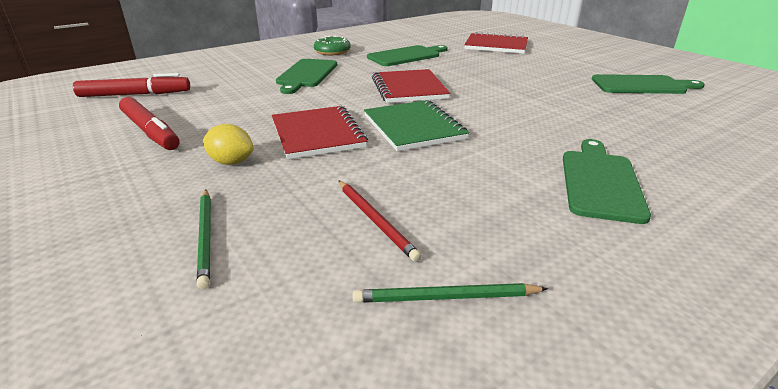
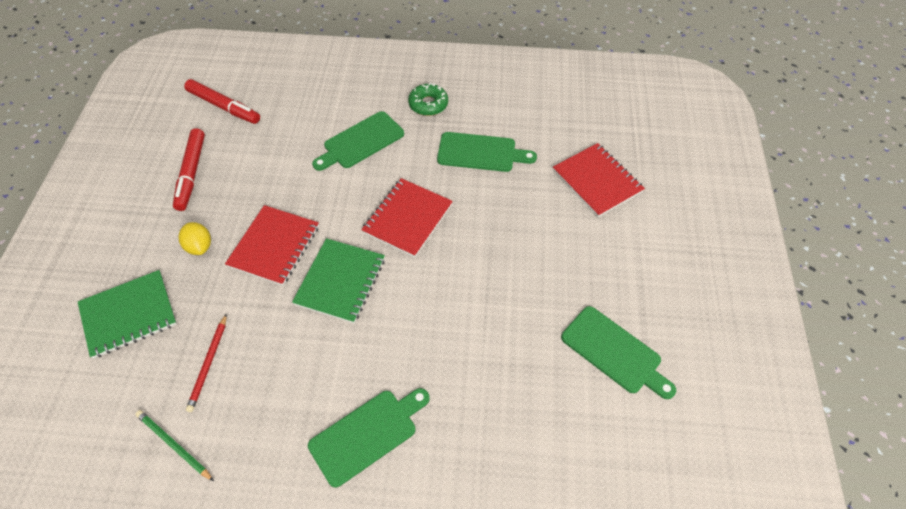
camera: 40 degrees right, 25 degrees up
(206, 237) = (129, 315): green pencil -> green notebook

